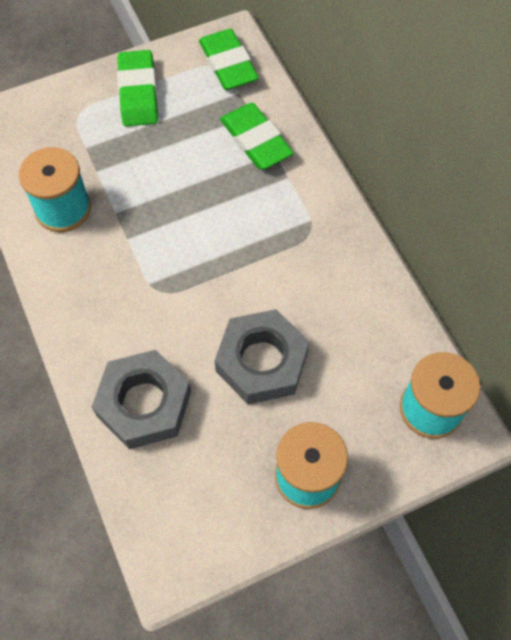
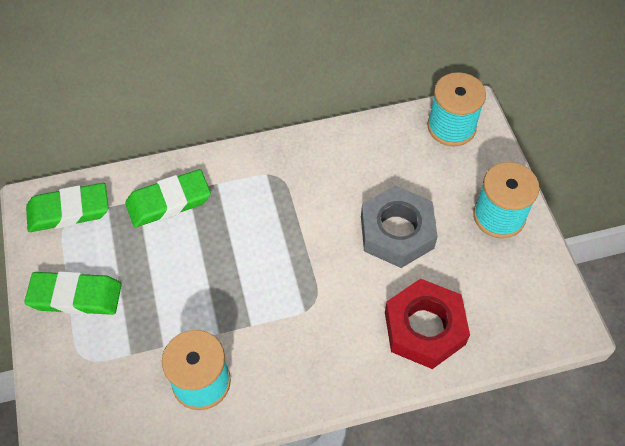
camera: 80 degrees left, 5 degrees down
(144, 403) = (424, 328): grey nut -> red nut

